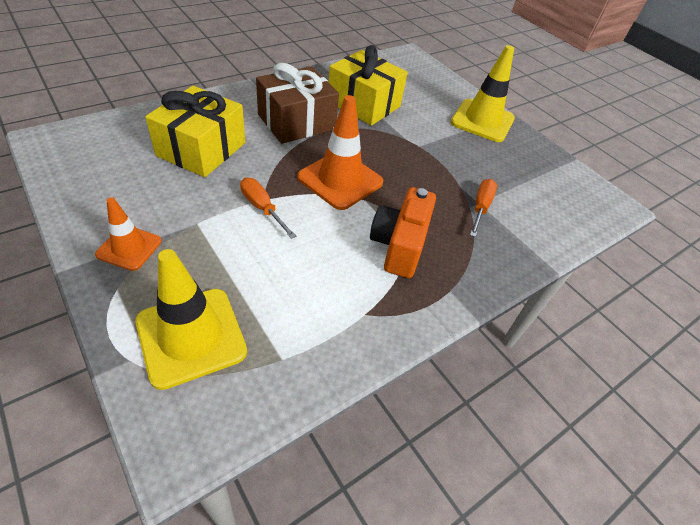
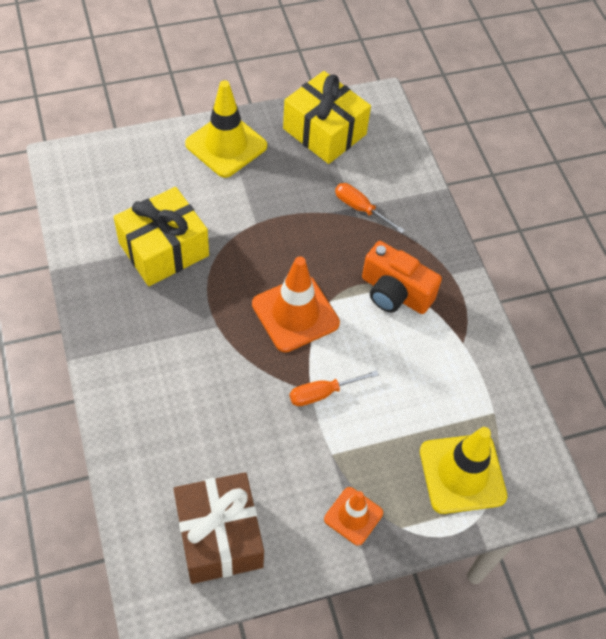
camera: 70 degrees left, 10 degrees up
(201, 149) = (212, 435): yellow gift -> yellow gift (324, 131)
(296, 122) = (183, 329): brown gift -> brown gift (219, 536)

